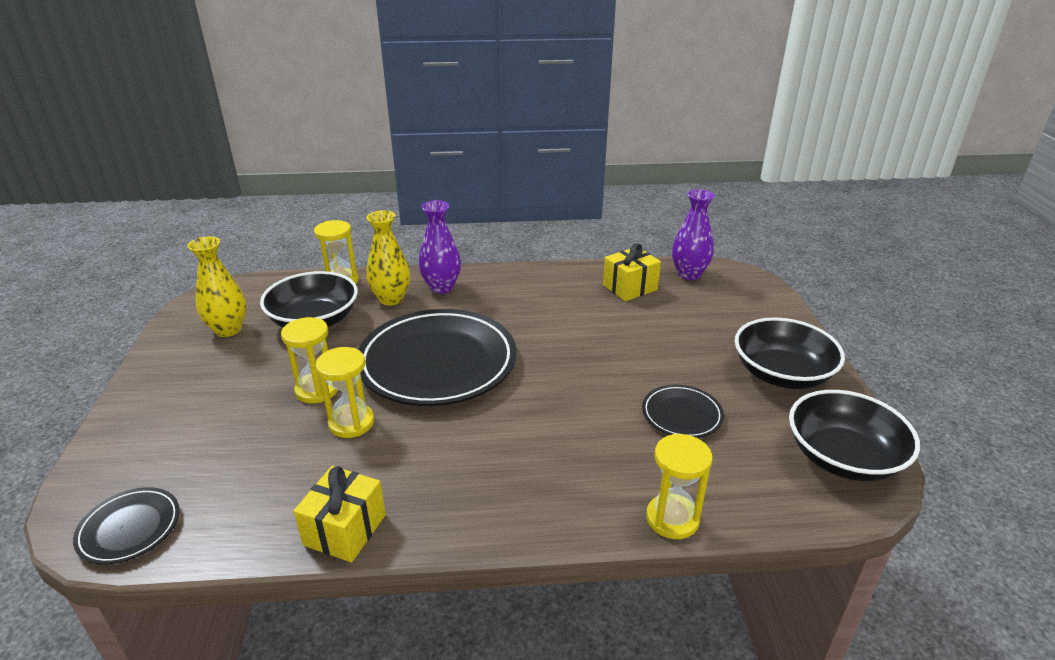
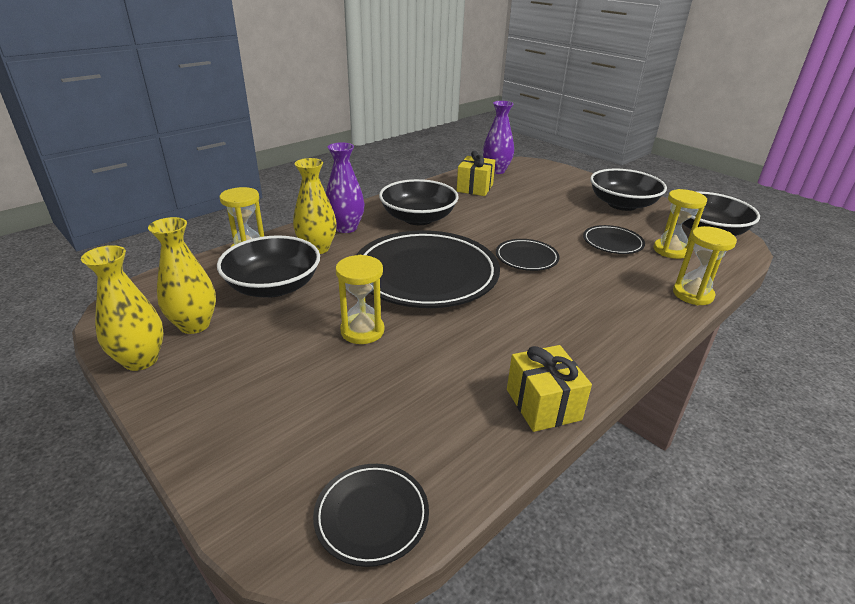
camera: 40 degrees left, 0 degrees up
(169, 341) = (141, 360): none -> yellow vase
(351, 423) = (429, 339): yellow hourglass -> yellow hourglass (670, 250)
(518, 301) = (418, 218): none -> black bowl
(555, 388) = (526, 258): none -> black plate

